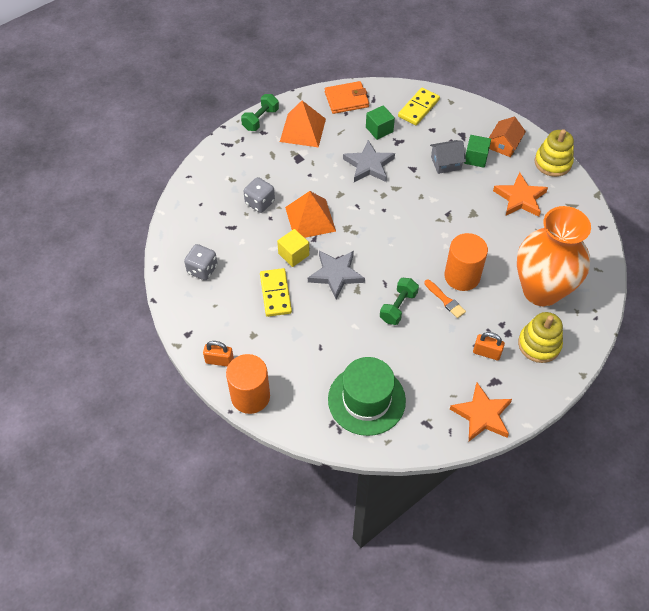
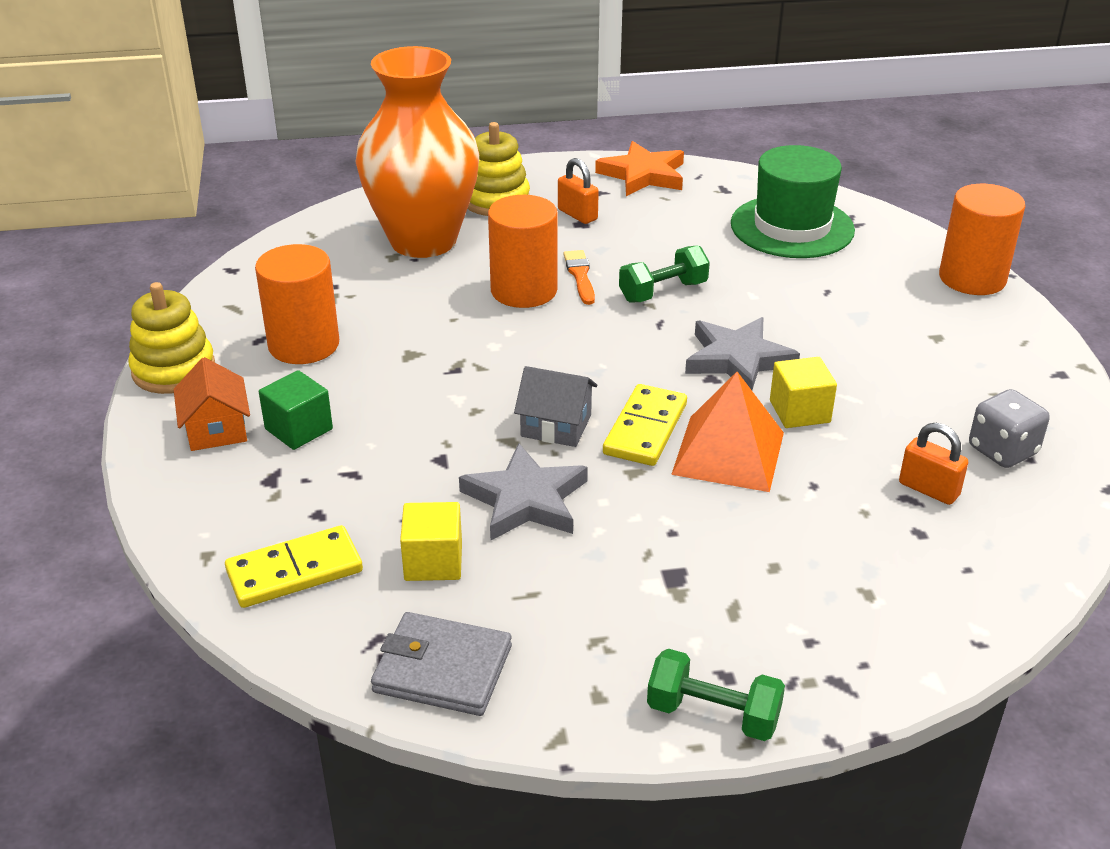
camera: 150 degrees left, 20 degrees down
(219, 361) = (1010, 326): orange padlock -> orange padlock (929, 489)
(260, 119) = (713, 714): green dumbbell -> green dumbbell turned 45 degrees clockwise
(260, 202) = (822, 520): grey dice -> none
(275, 294) = (868, 371): yellow domino -> yellow domino (645, 429)
(302, 130) = (618, 637): orange pyramid -> none
(346, 99) = (442, 669): orange wallet -> grey wallet
(379, 129) = (433, 561): green cube -> yellow cube
(446, 163) = (365, 443): grey house -> grey house (556, 426)
(504, 145) = (216, 429): orange house -> orange house turned 75 degrees counterclockwise
(520, 198) = (304, 345): orange star -> orange cylinder

